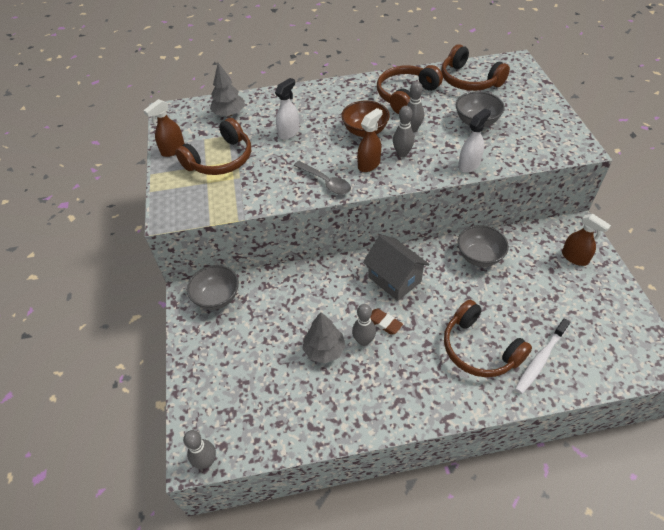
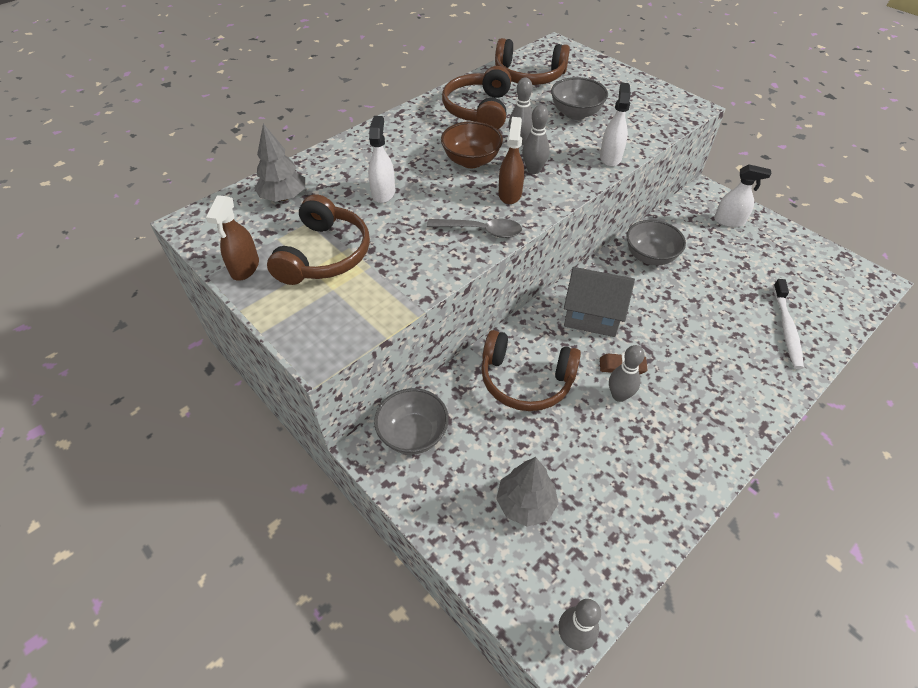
camera: 35 degrees left, 0 degrees up
(324, 350) = (588, 428): grey tree -> grey tree (525, 504)
(479, 349) = (729, 346): brown headphones -> brown headphones (525, 380)
(575, 257) = (729, 221): brown spray bottle -> white spray bottle

